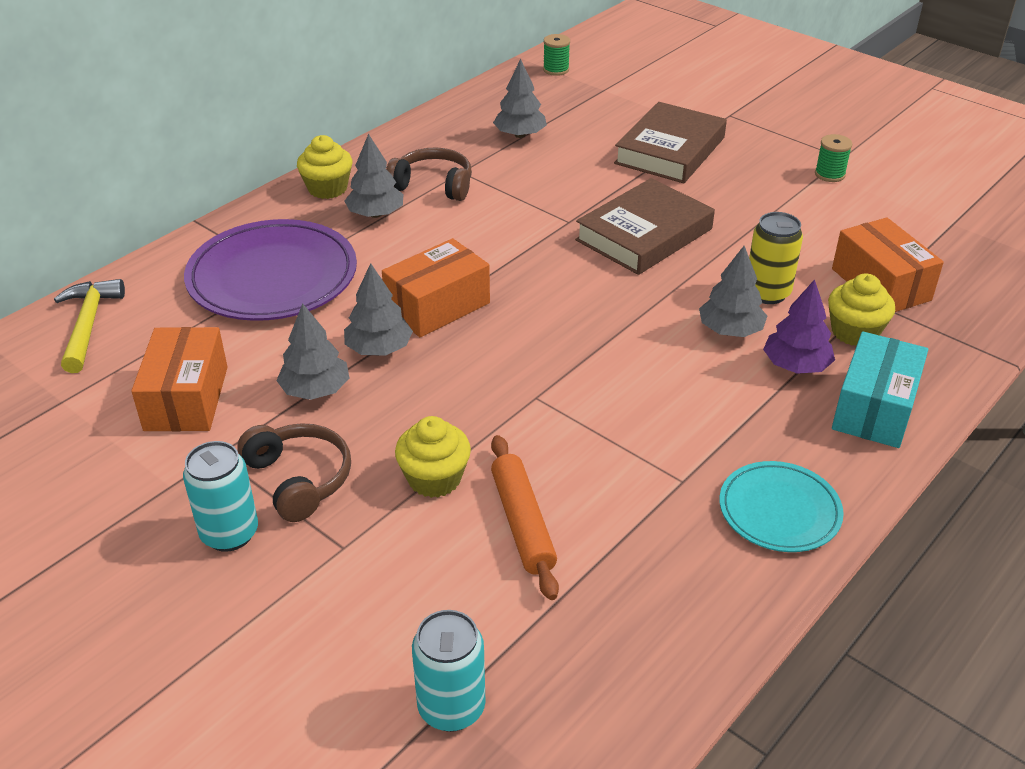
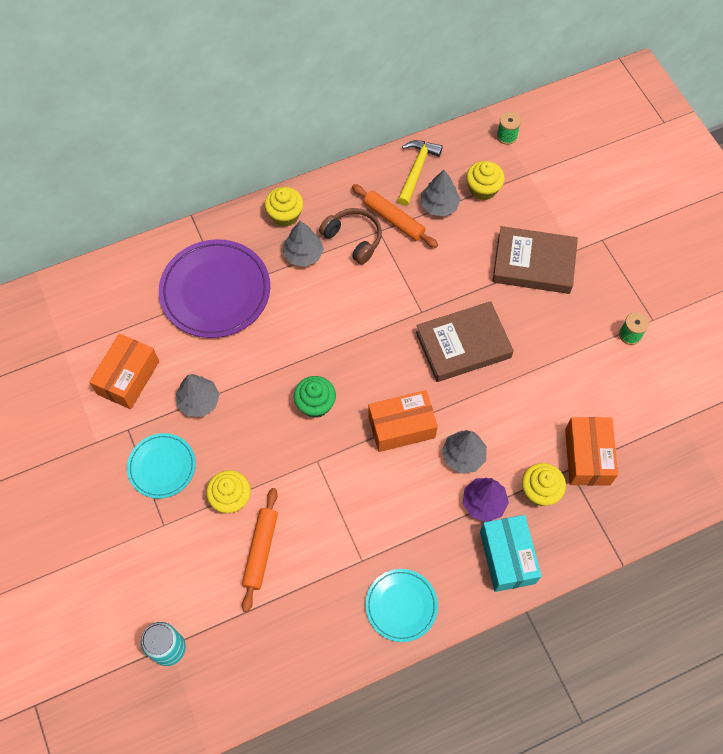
camera: 25 degrees right, 25 degrees up
(88, 324) = (98, 292): yellow hammer -> yellow hammer (416, 170)
(229, 533) = (112, 490): turquoise can -> none
(299, 479) = (162, 467): brown headphones -> turquoise plate
(379, 349) = (248, 382): grey tree -> none
(437, 306) = (299, 359): orange box -> orange box (401, 427)
(473, 159) = (393, 220): none -> orange rolling pin
(491, 342) = (315, 404): none -> green cupcake
(561, 111) = (483, 189): none -> yellow cupcake
(670, 150) = (533, 264): brown book -> brown book turned 45 degrees clockwise
(767, 293) = (508, 433): yellow can -> none
(874, 408) = (507, 557): turquoise box -> turquoise box turned 60 degrees counterclockwise

